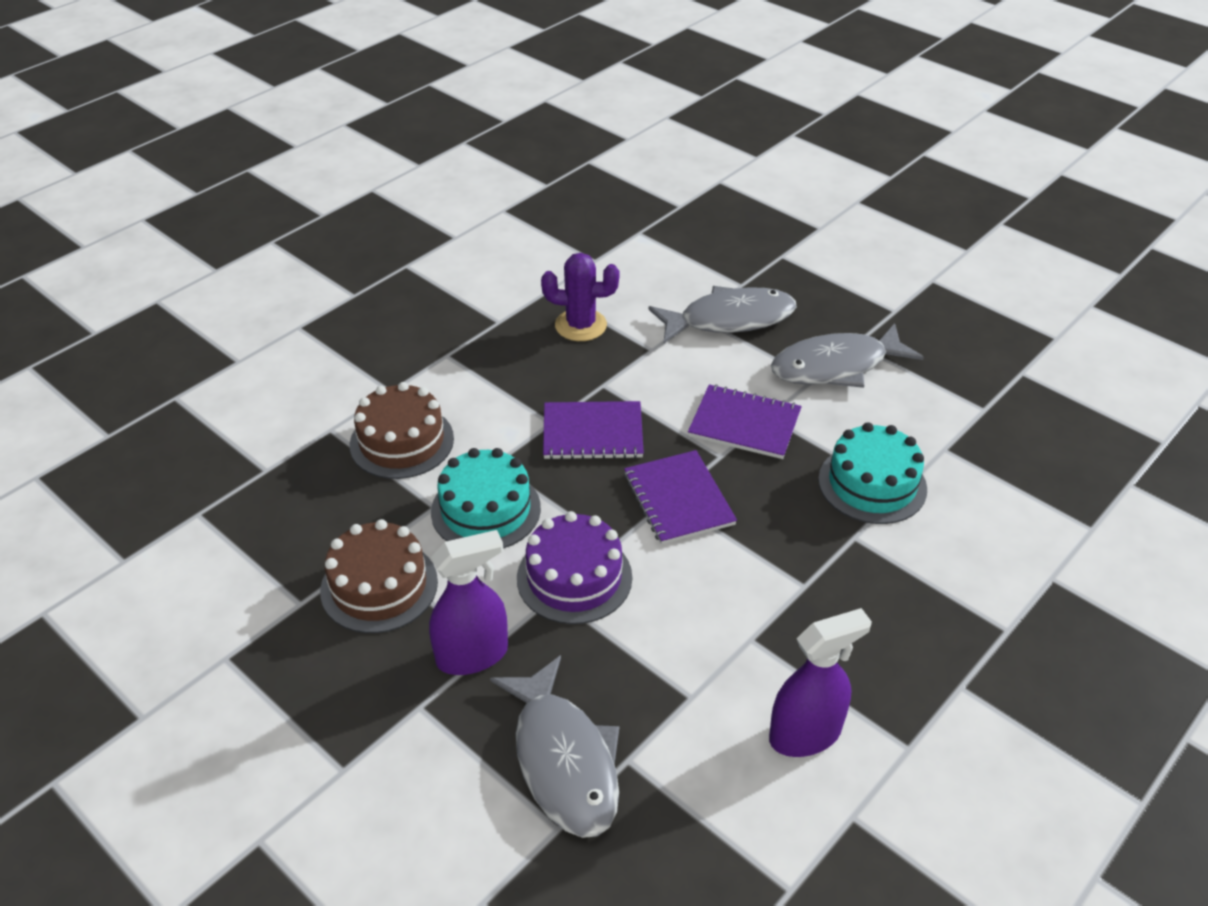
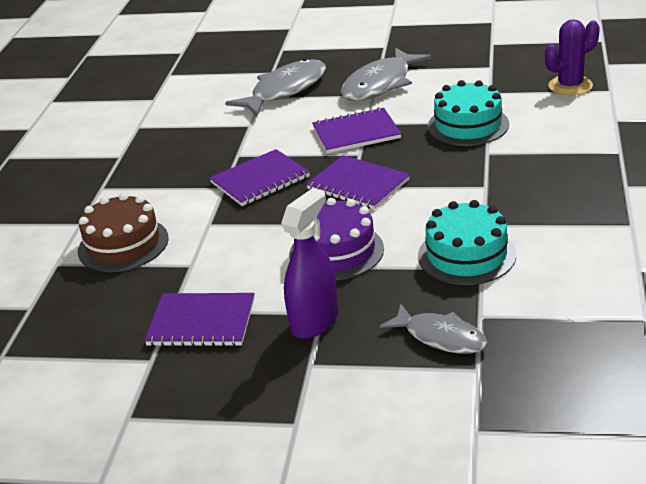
camera: 30 degrees left, 10 degrees down
(379, 586) = (201, 322): brown cake -> purple notebook
(486, 510) = (232, 249): turquoise cake -> turquoise cake (466, 255)
(564, 760) = (440, 337): grey fish -> grey fish, size x0.64
(580, 325) = (184, 134): purple cactus -> purple cactus (570, 86)
(805, 734) = (569, 249): purple spray bottle -> none

